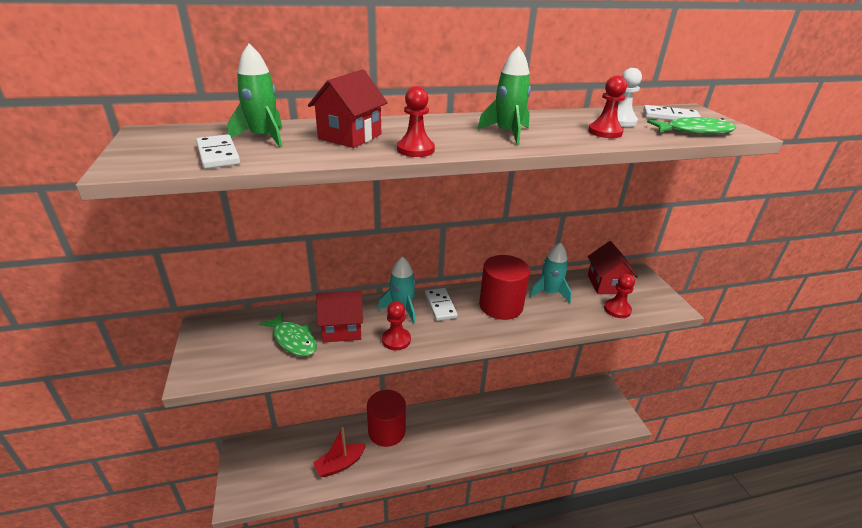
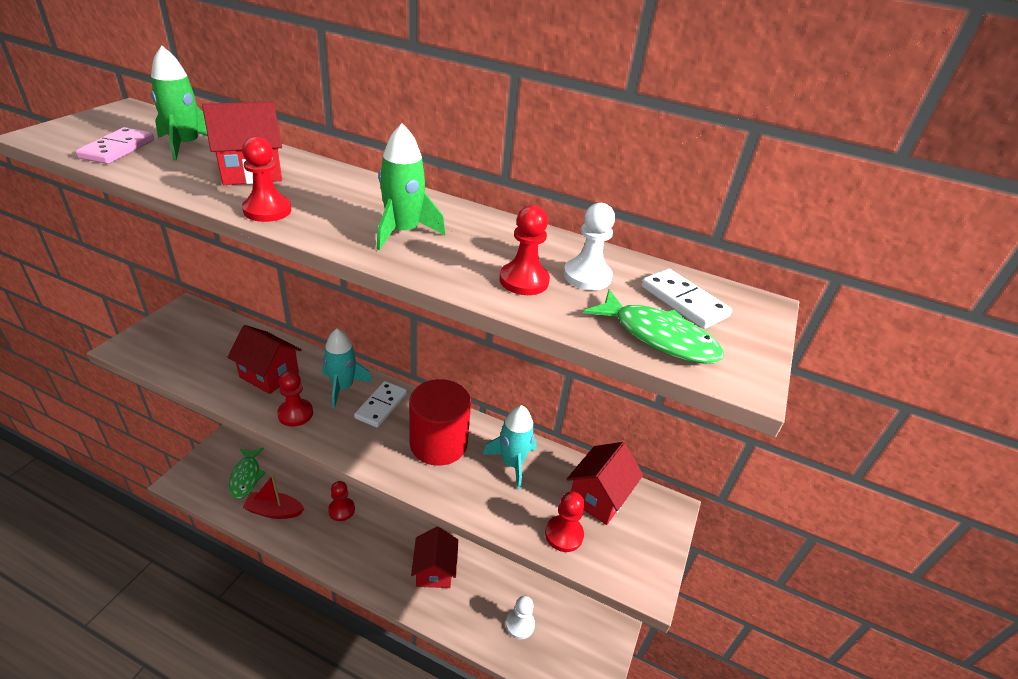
camera: 35 degrees right, 5 degrees up
(218, 155) = (117, 149): white domino -> pink domino
(293, 340) = (223, 360): green fish -> green fish (246, 477)
(386, 431) = (341, 510): red cylinder -> red pawn
(484, 423) = (434, 570): none -> red house
(558, 416) = (520, 624): none -> white pawn

